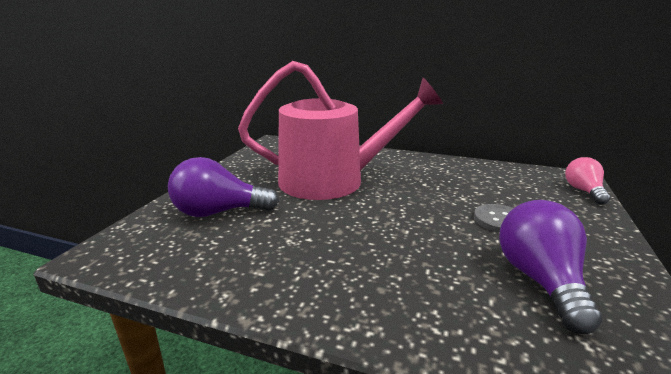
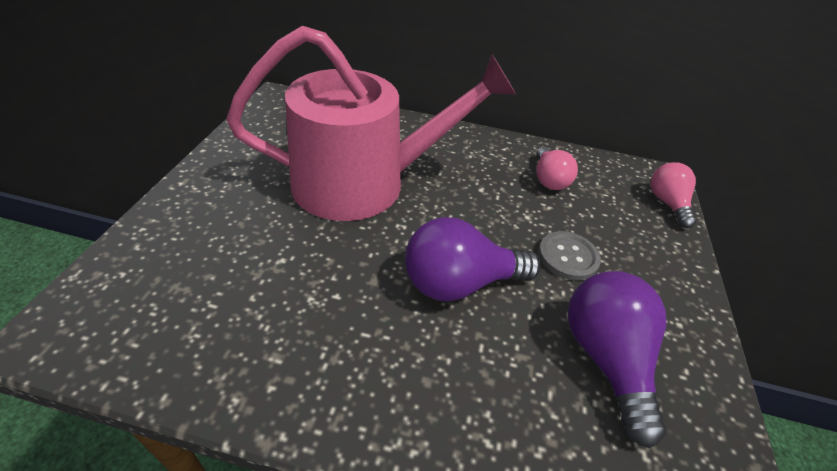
camera: 10 degrees left, 20 degrees up
(219, 212) = (212, 247): purple light bulb -> purple light bulb (460, 283)
(479, 178) = (549, 179): none -> pink light bulb

